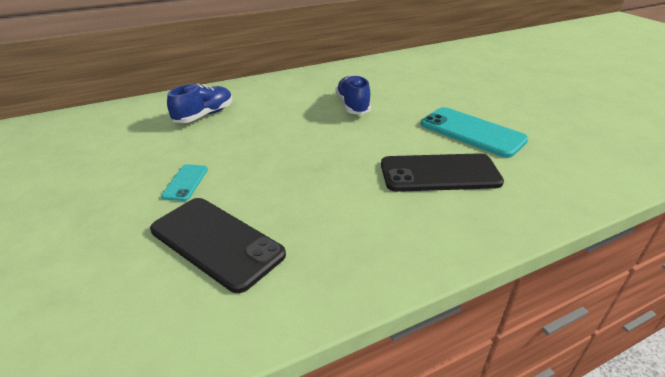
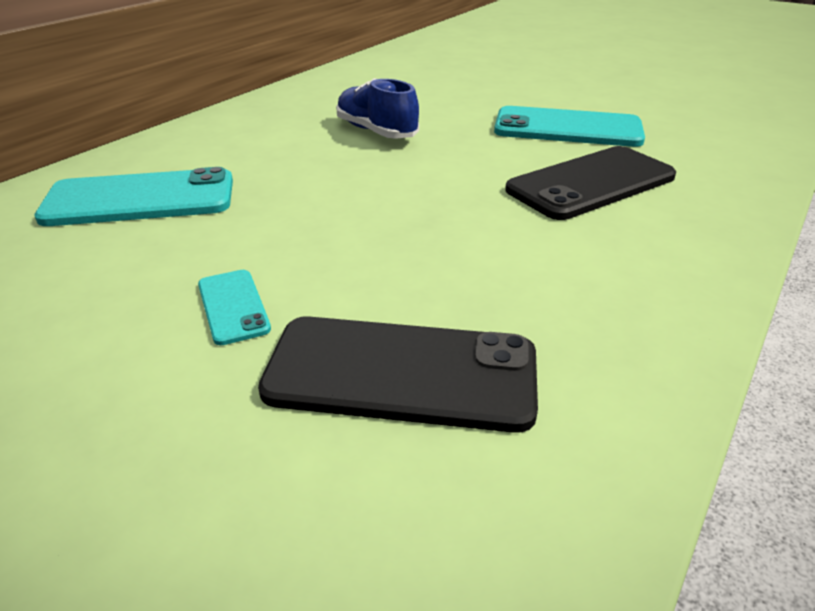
camera: 30 degrees left, 0 degrees up
(204, 115) = (140, 199): blue shoe -> turquoise phone

